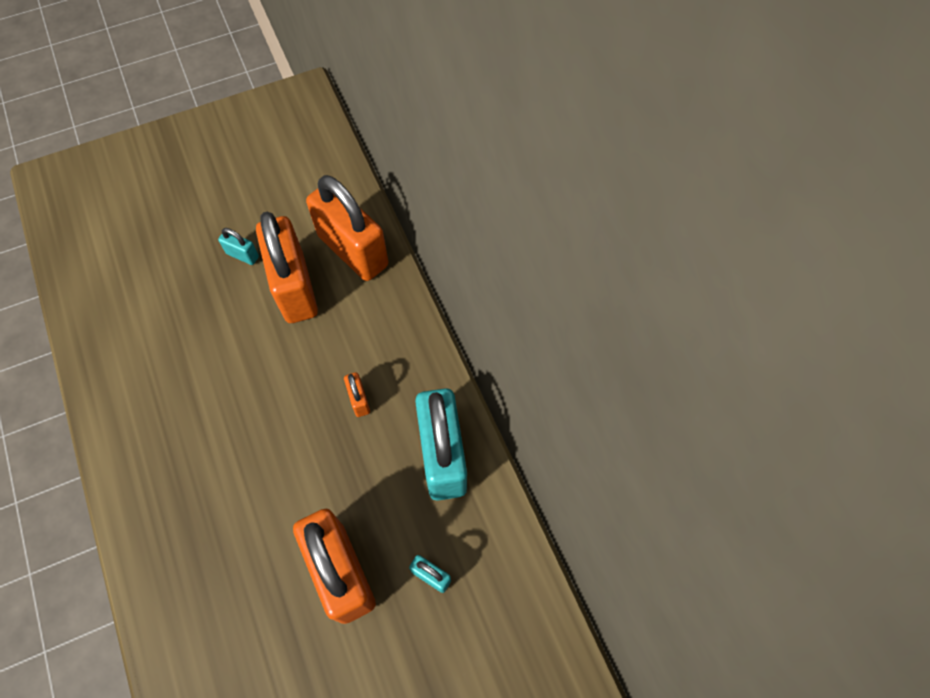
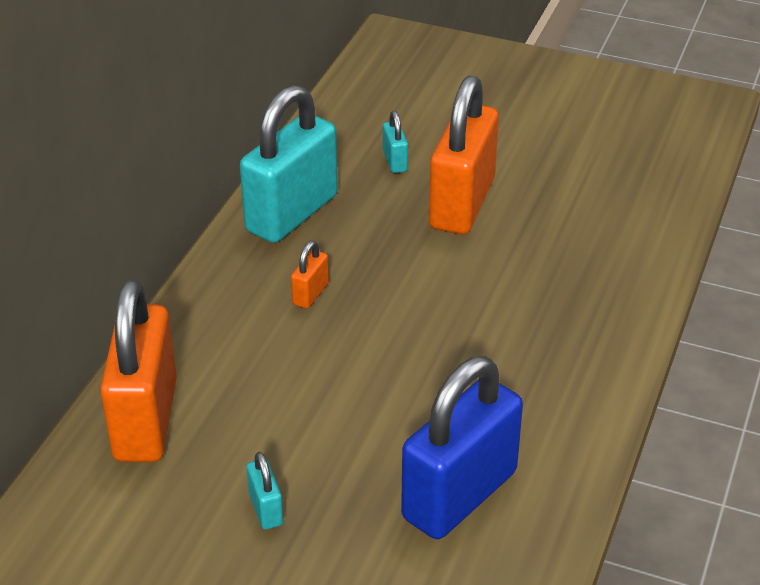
camera: 135 degrees left, 25 degrees down
(151, 338) = (459, 495): none -> blue padlock
(295, 288) = (251, 430): orange padlock -> none

